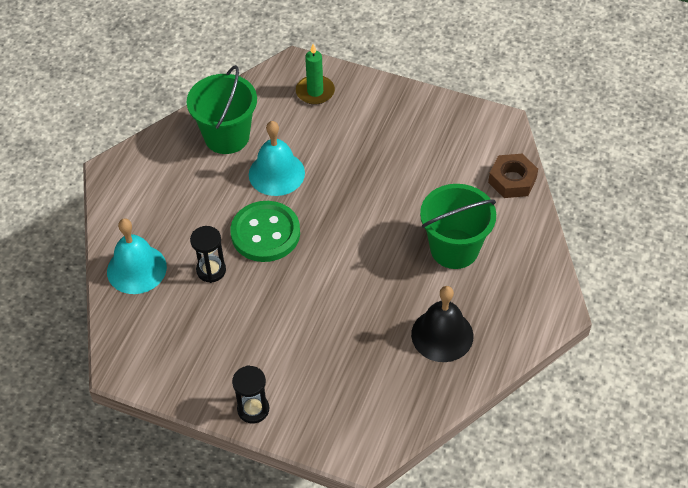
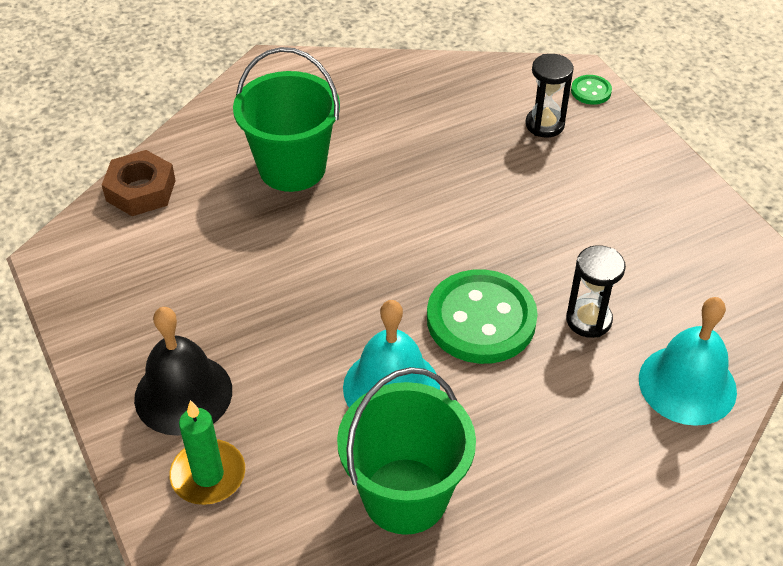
camera: 140 degrees left, 5 degrees down
(253, 409) = (654, 161): black hourglass -> black hourglass (544, 125)
(339, 443) = (591, 91): none -> green button
(442, 335) = (400, 109): black bell -> black bell (183, 394)

